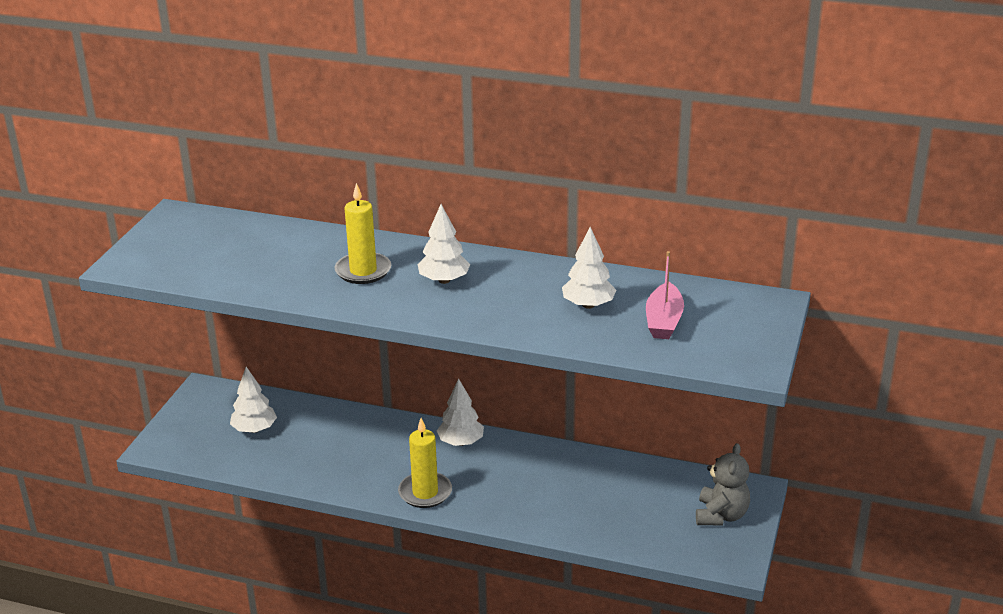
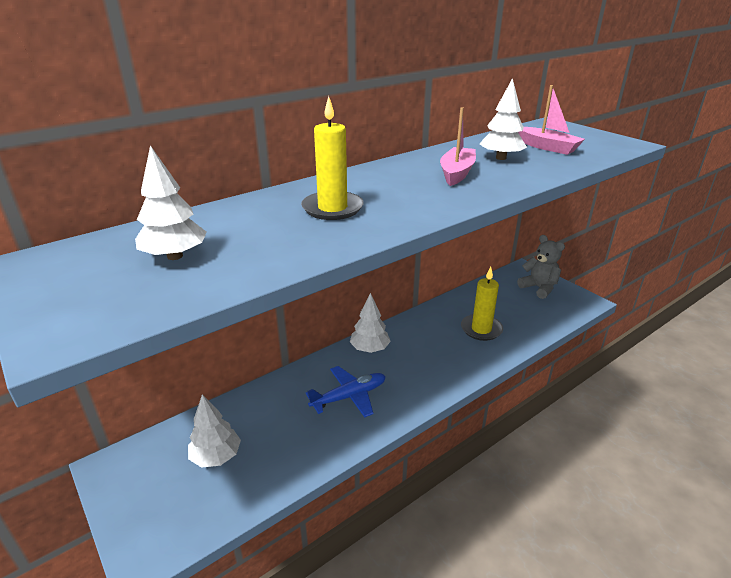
camera: 55 degrees left, 0 degrees up
(382, 460) = (349, 396): none -> blue plane
(425, 492) = (411, 391): yellow candle -> yellow candle (481, 329)
(444, 280) = (398, 186): white tree -> white tree (175, 256)
(511, 296) = (457, 173): none -> pink boat

